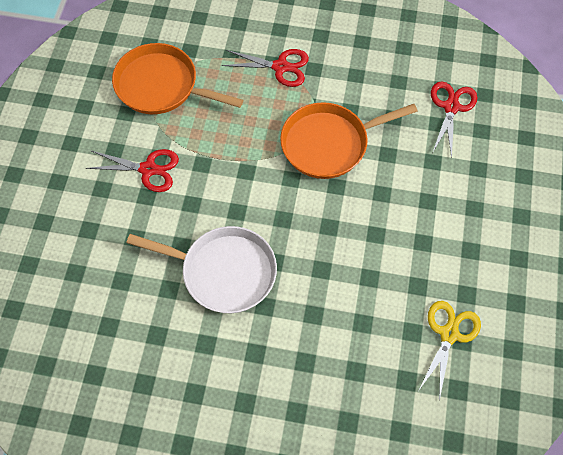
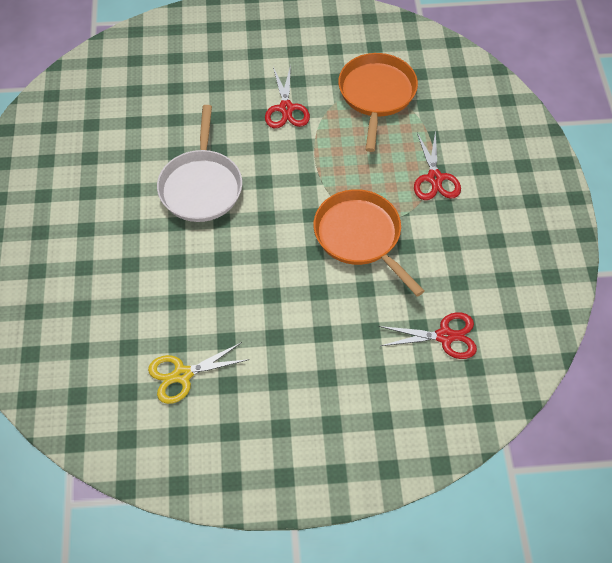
camera: 75 degrees right, 5 degrees down
(449, 334) = (182, 375): yellow scissors -> yellow scissors turned 150 degrees clockwise

